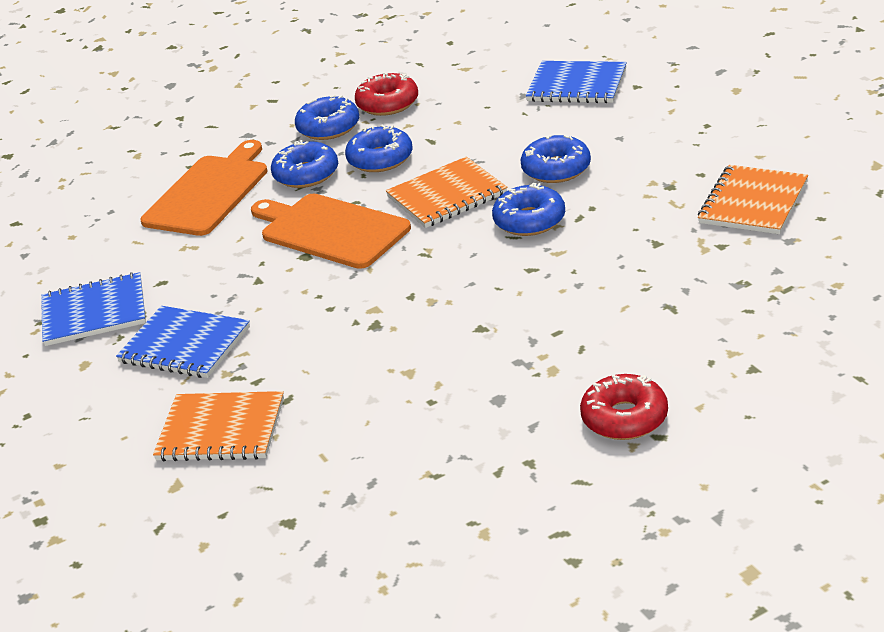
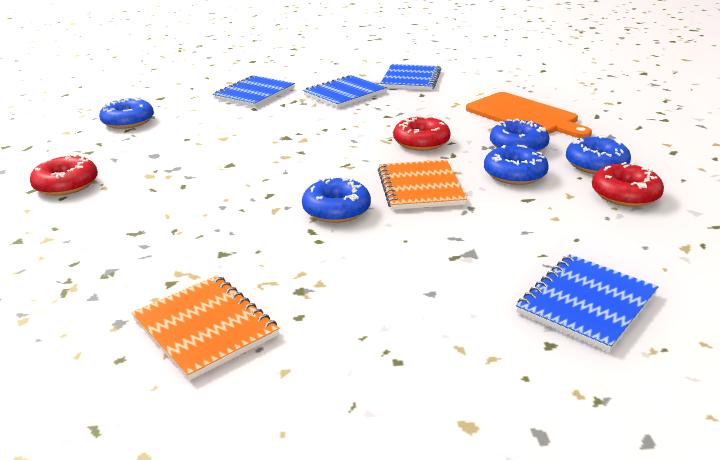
camera: 110 degrees right, 5 degrees down
(221, 430) = (254, 93): orange notebook -> blue notebook
(330, 230) = (421, 142): orange cutting board -> red donut
(556, 169) = (407, 242): blue donut -> blue donut (128, 121)

